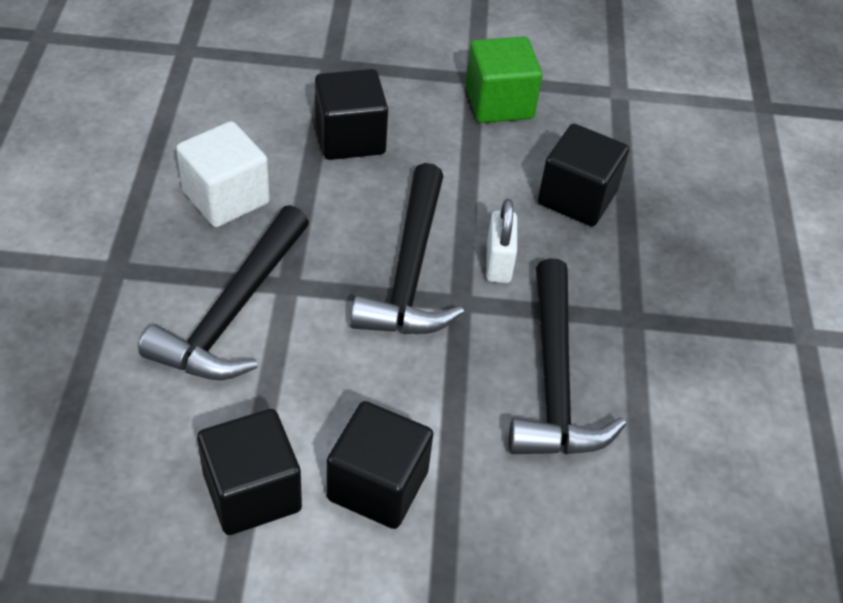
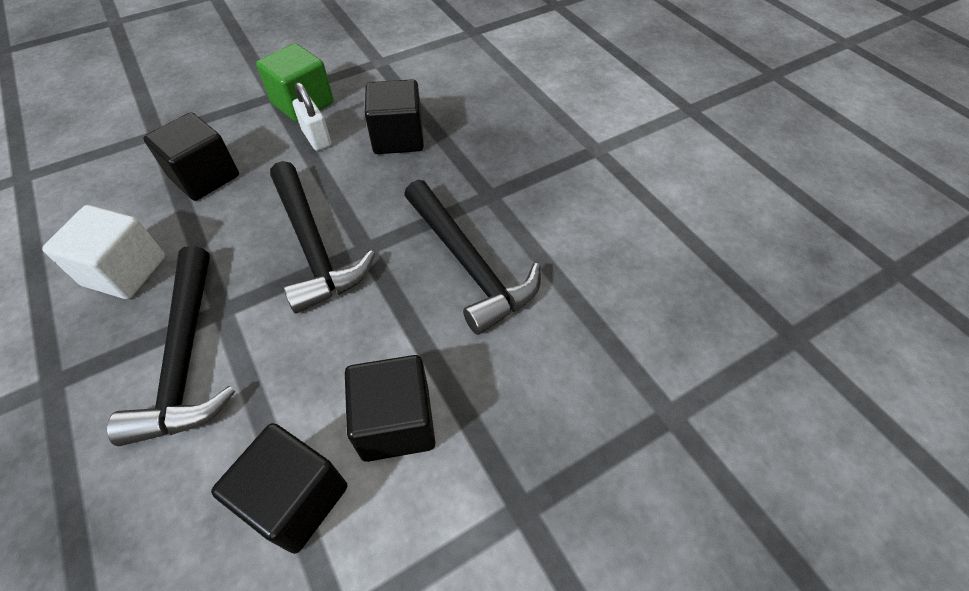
camera: 30 degrees left, 5 degrees up
(498, 263) = (375, 207): white padlock -> white padlock (317, 138)

